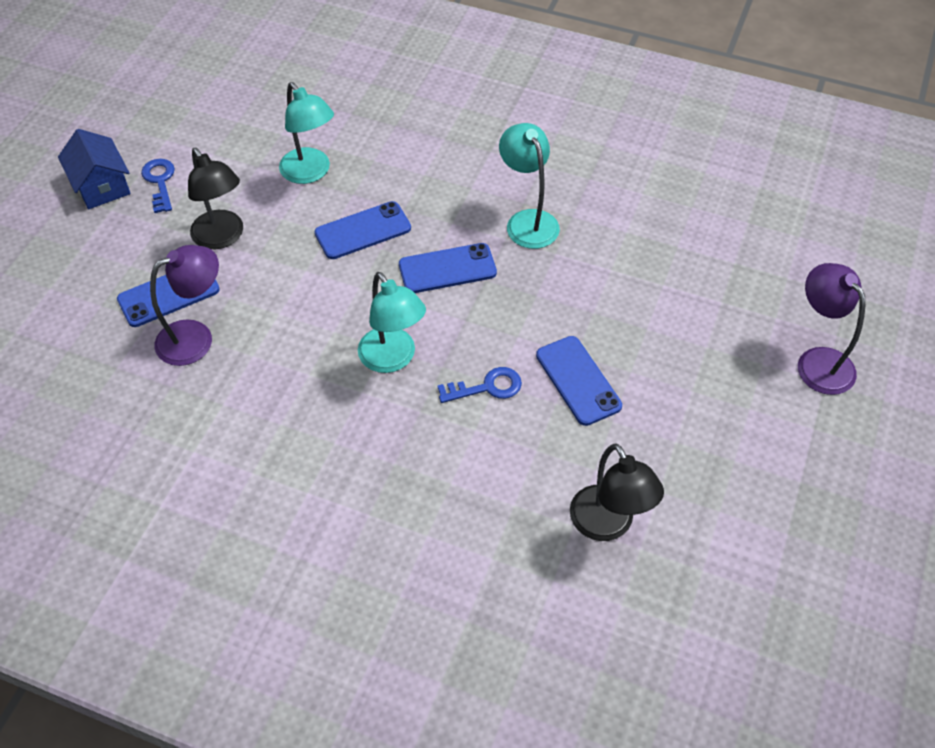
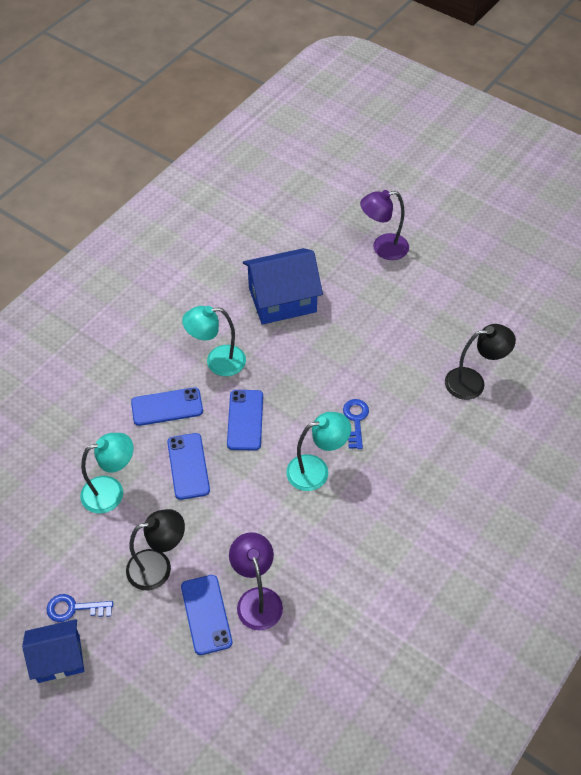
camera: 75 degrees left, 0 degrees up
(578, 380) = (364, 369): blue phone -> blue phone (167, 407)
(660, 263) = (282, 300): none -> blue house

